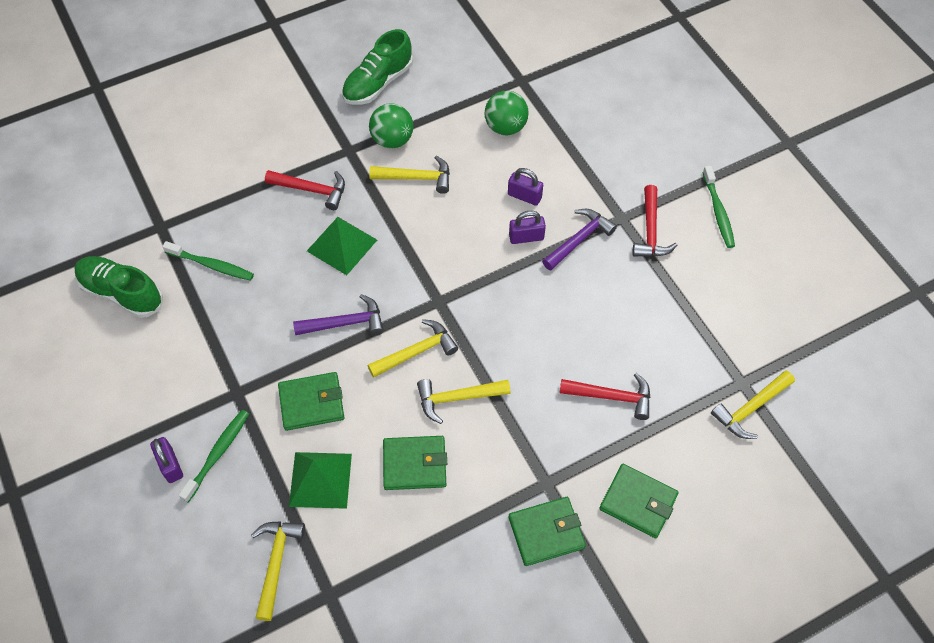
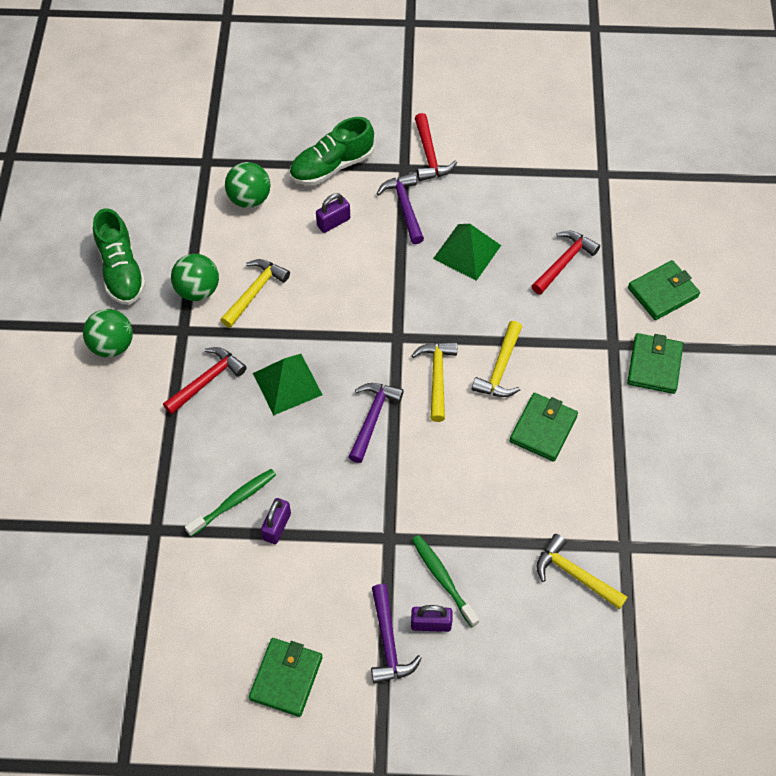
camera: 60 degrees left, 0 degrees up
(122, 293) = (212, 595): green shoe -> green shoe (332, 166)
(138, 440) = (388, 642): none -> purple hammer
(306, 114) = (112, 345): none -> green ball
(312, 403) = (437, 481): green wallet -> green wallet (286, 678)
(320, 479) = (516, 506): green pyramid -> green pyramid (467, 252)
(526, 237) = (376, 242): purple padlock -> purple padlock (277, 526)
(650, 230) = (429, 155): red hammer -> red hammer turned 45 degrees clockwise
(718, 212) = (442, 102): green toothbrush -> none
(750, 408) = (627, 180): yellow hammer -> none

